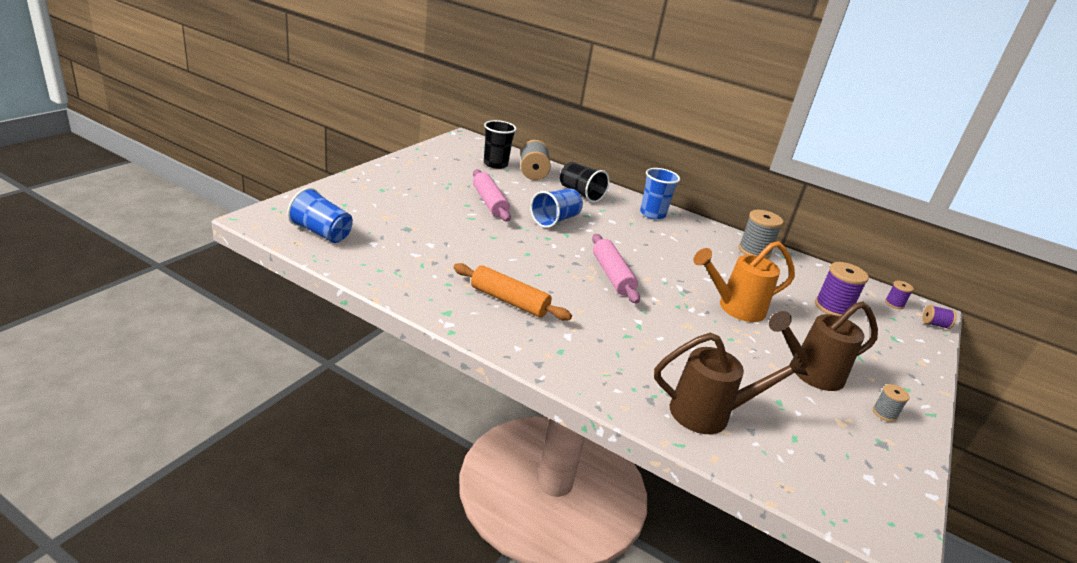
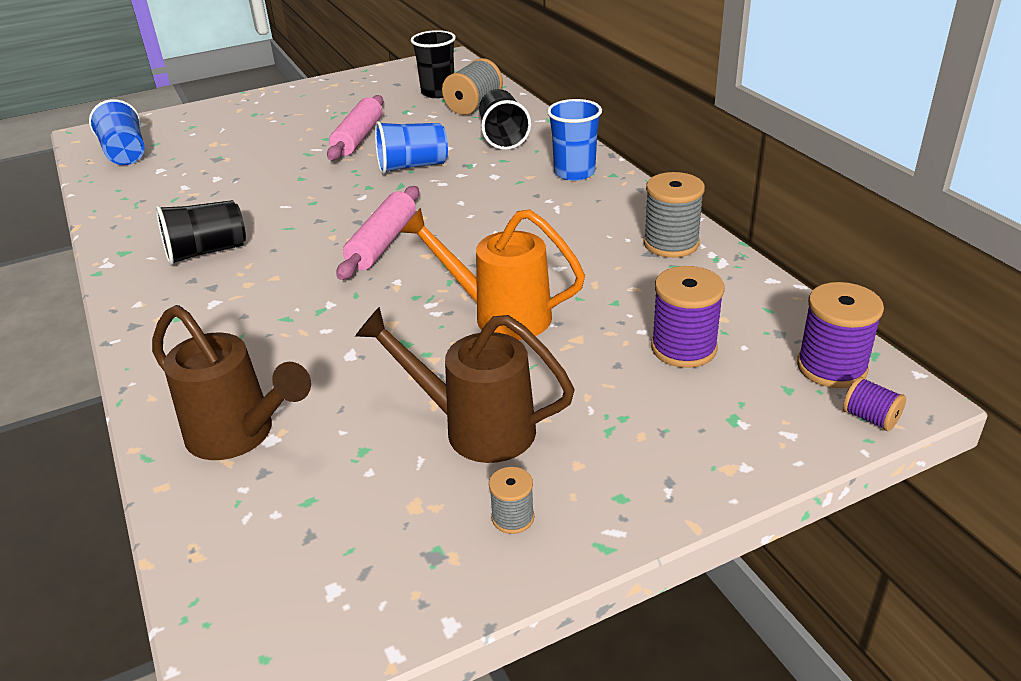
camera: 40 degrees right, 5 degrees up
(509, 301) = (206, 252): orange rolling pin -> black cup
(894, 304) = (831, 367): purple spool -> purple spool, size x1.87

